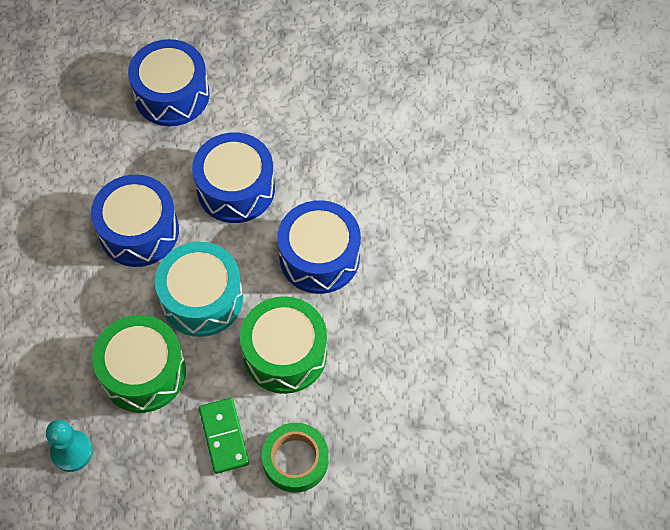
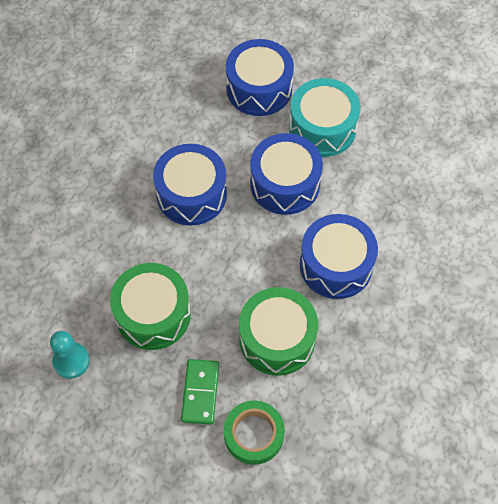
camera: 20 degrees right, 0 degrees up
(202, 299) = (223, 268): turquoise drum -> turquoise drum (322, 128)

